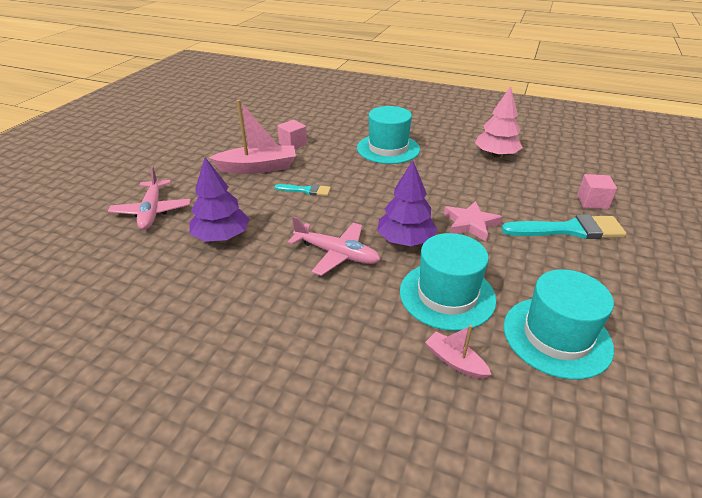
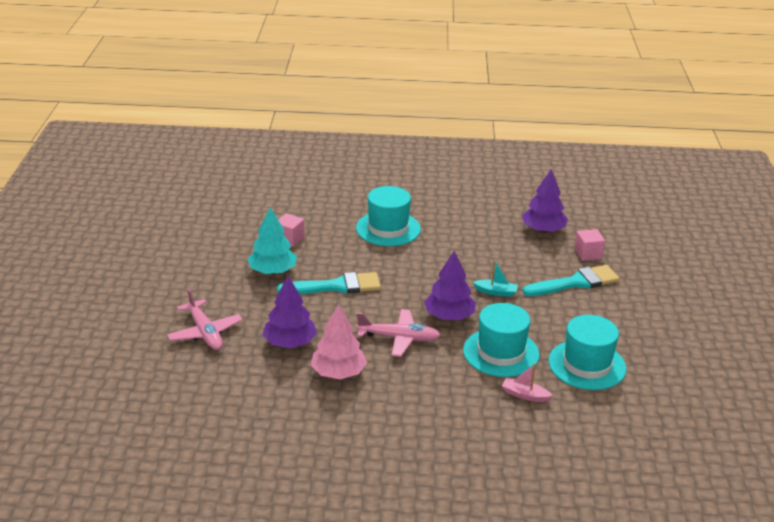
camera: 20 degrees left, 5 degrees down
(258, 168) = (272, 271): pink boat -> turquoise tree
(306, 190) = (336, 286): turquoise brush -> turquoise brush, size x1.87
(470, 224) = (496, 292): pink star -> turquoise boat
(496, 155) = (492, 219): pink tree -> pink tree (338, 373)
(547, 171) = (543, 230): none -> purple tree

